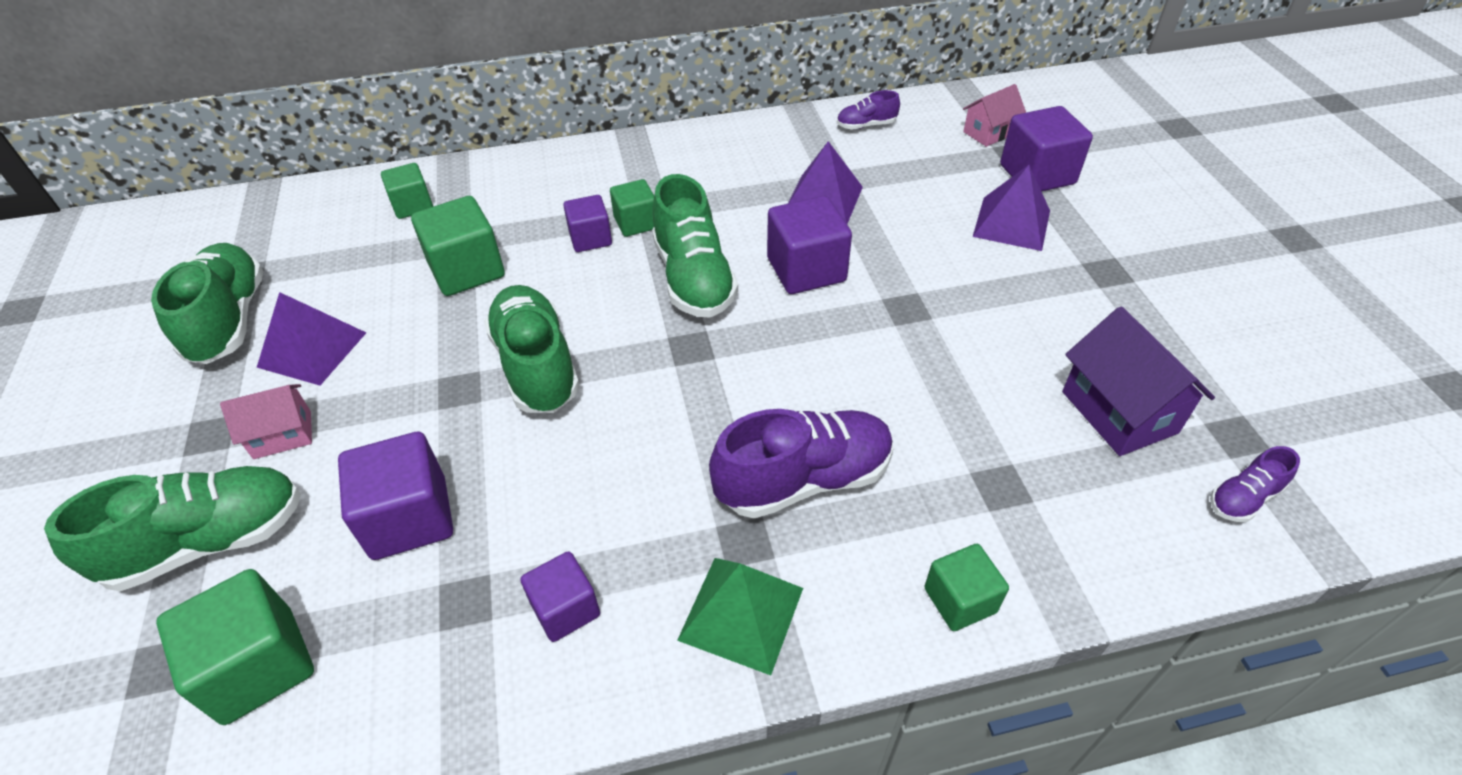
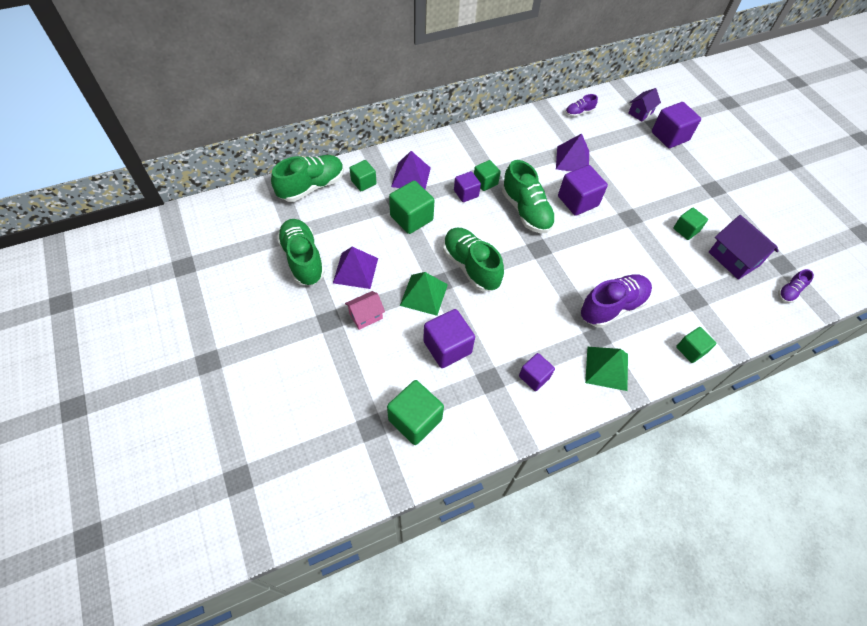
camera: 15 degrees left, 10 degrees up
(209, 542) = (360, 371): green shoe -> green shoe (312, 187)
(416, 408) = (424, 295): none -> green pyramid
(989, 133) = (640, 113): pink house -> purple house
(1012, 223) = (665, 166): purple pyramid -> purple pyramid (411, 177)
(1022, 343) = (686, 230): none -> green cube

